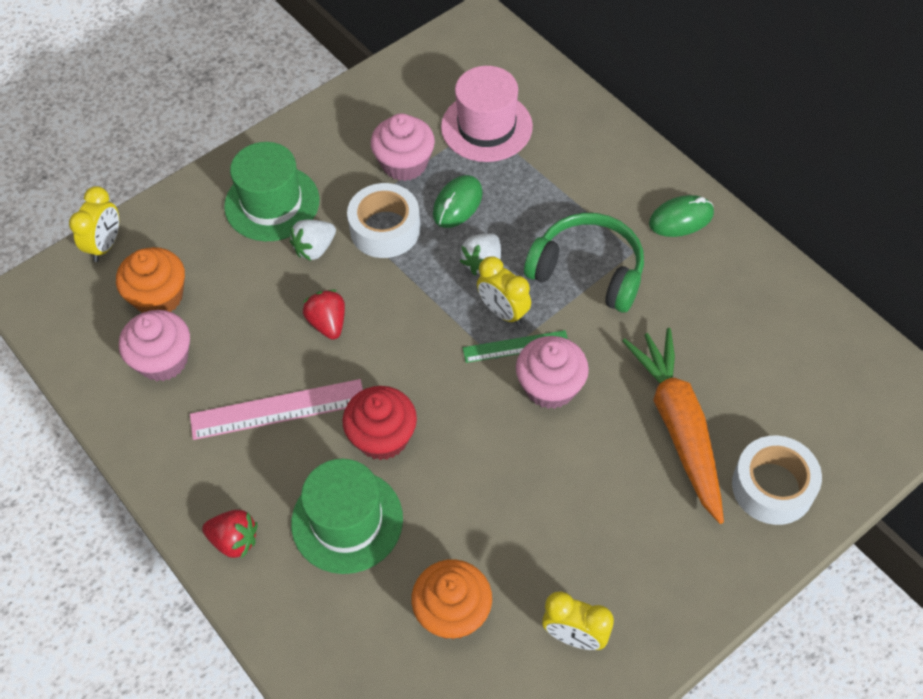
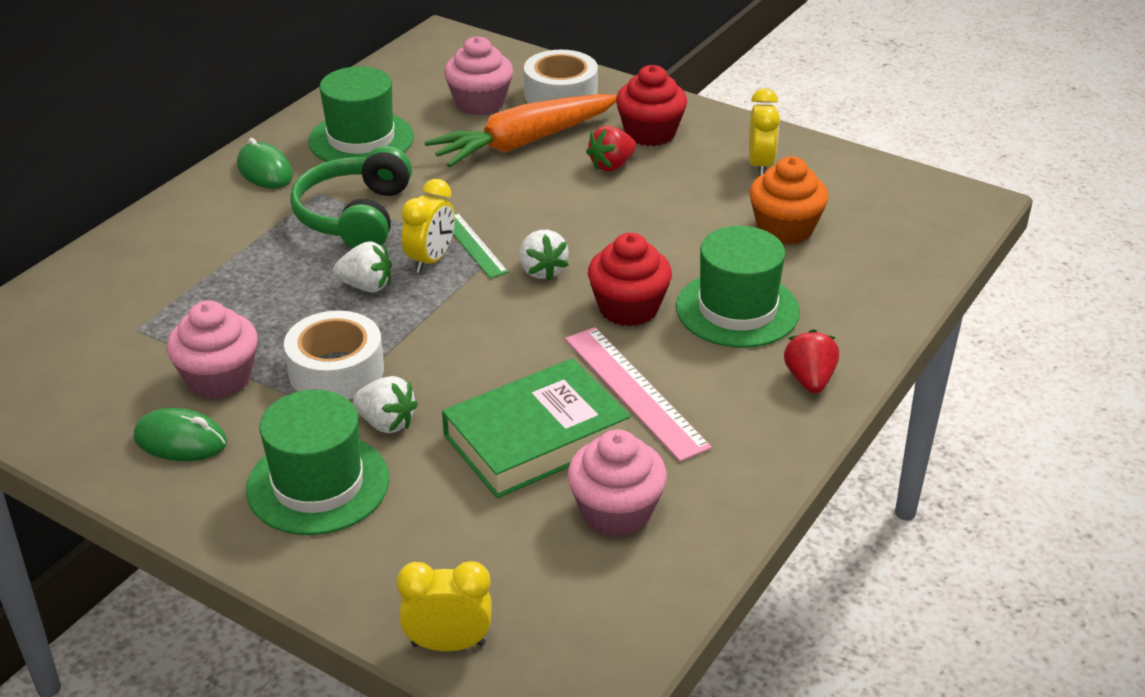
camera: 110 degrees left, 20 degrees down
(159, 297) = (519, 550): orange cupcake -> none
(258, 332) = (536, 438): none -> green book
(328, 323) = (498, 383): red strawberry -> red strawberry (612, 165)
(457, 204) = (280, 321): green mouse -> green mouse (180, 441)
(459, 388) = (542, 270): none -> white strawberry
(486, 127) = (141, 323): pink hat -> none
(550, 387) = (513, 216): pink cupcake -> pink cupcake (480, 103)
(668, 549) = (650, 133): none -> red cupcake
(719, 296) = (361, 139): none -> green hat

